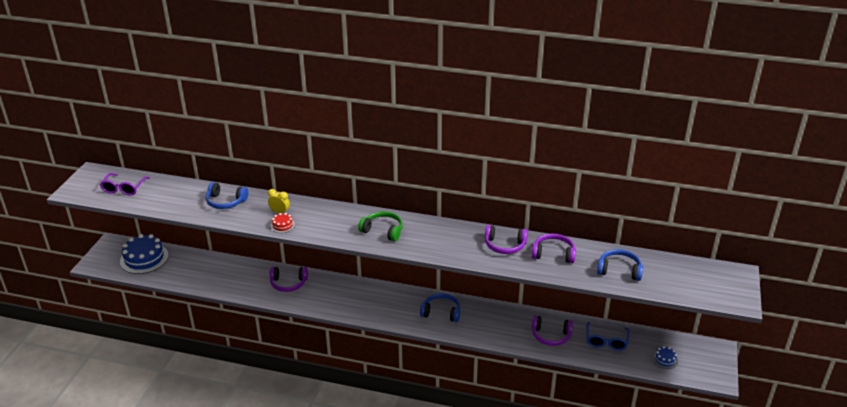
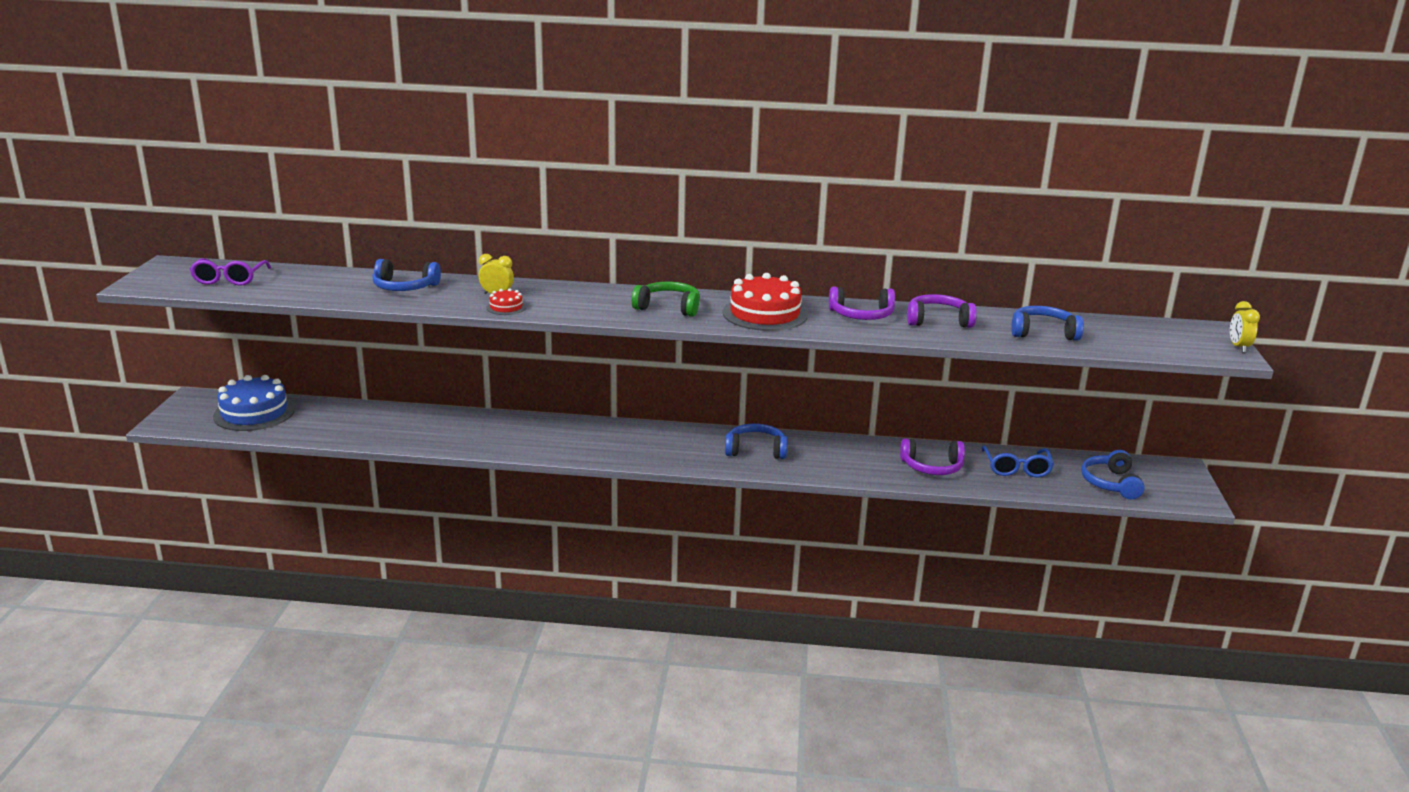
camera: 10 degrees left, 10 degrees down
(288, 283) = (502, 430): purple headphones -> none
(442, 240) = (765, 314): none -> red cake
(665, 359) = (1111, 483): blue cake -> blue headphones
(748, 293) = (1238, 347): none -> yellow clock

